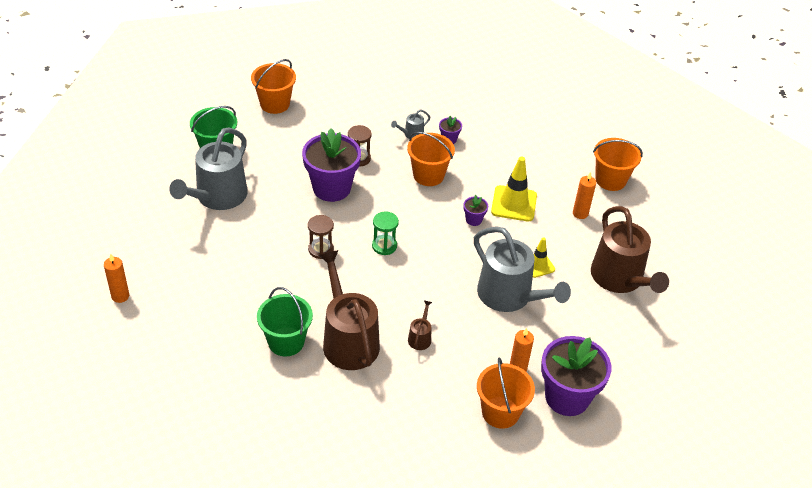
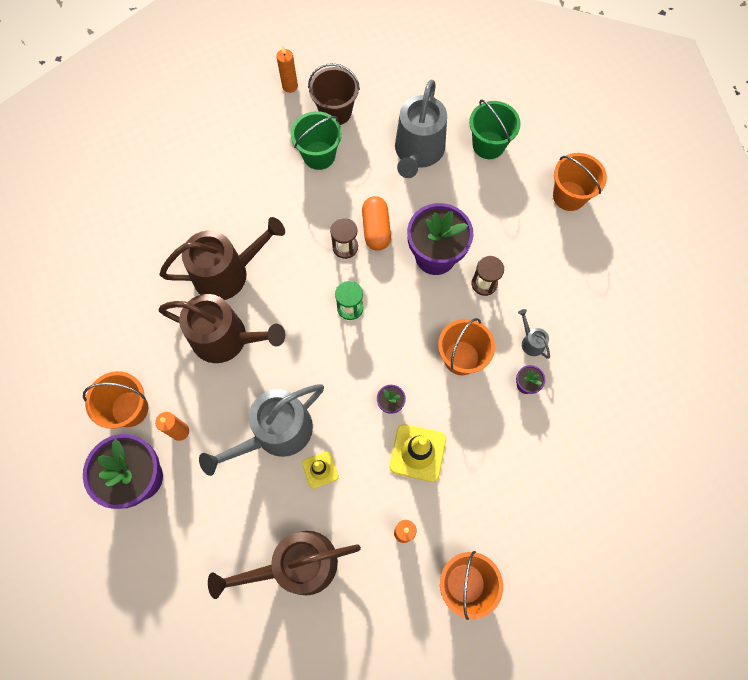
camera: 95 degrees right, 25 degrees up
(161, 258) = (335, 112): none -> brown bucket
(218, 197) = (418, 151): grey watering can -> grey watering can turned 105 degrees counterclockwise
(286, 342) = (229, 220): green bucket -> green bucket (319, 155)
(302, 227) = (376, 229): none -> orange capsule
(420, 338) = (226, 338): brown watering can -> brown watering can, size x2.38

